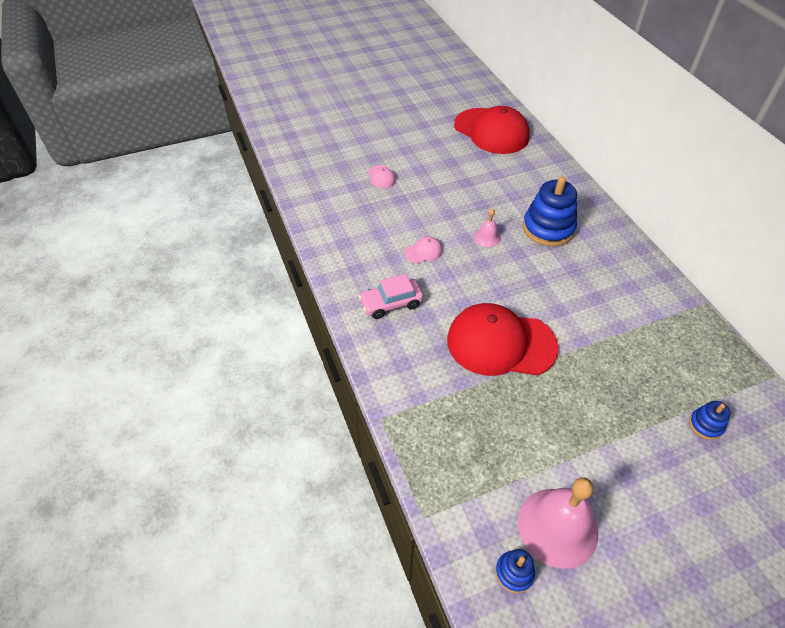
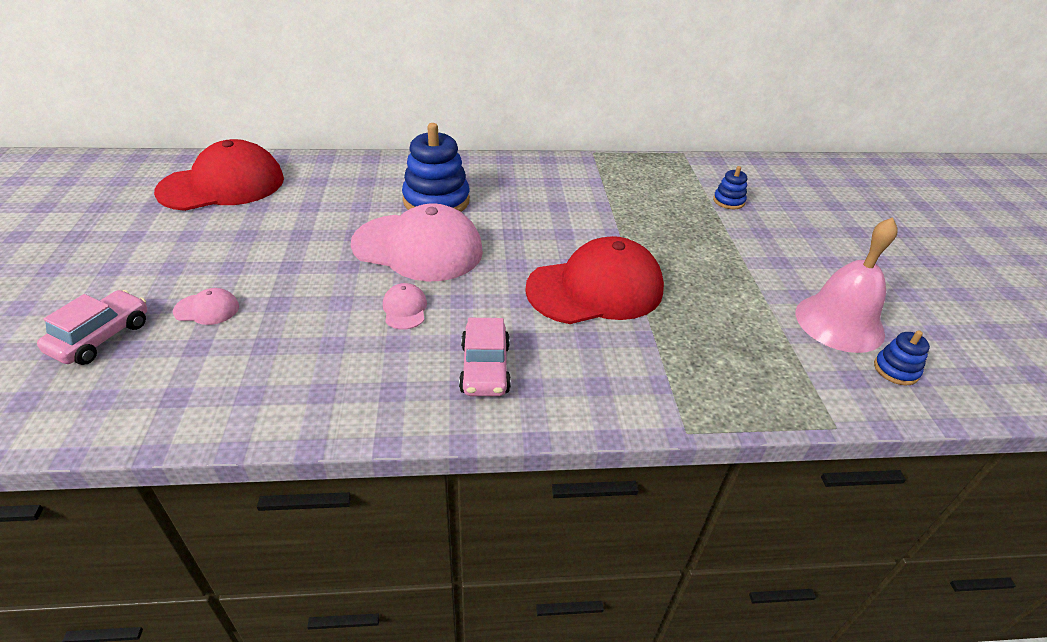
camera: 75 degrees left, 10 degrees down
(345, 154) = (101, 337): none -> pink car
(487, 237) = (418, 247): pink bell -> pink cap
(501, 343) = (595, 289): red cap -> red cap turned 135 degrees counterclockwise

